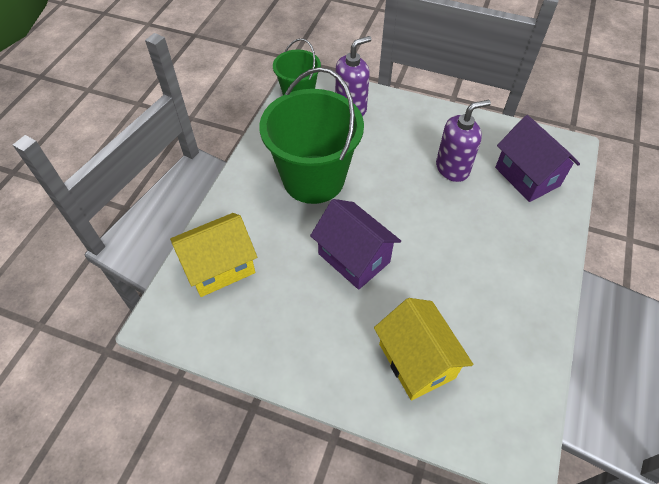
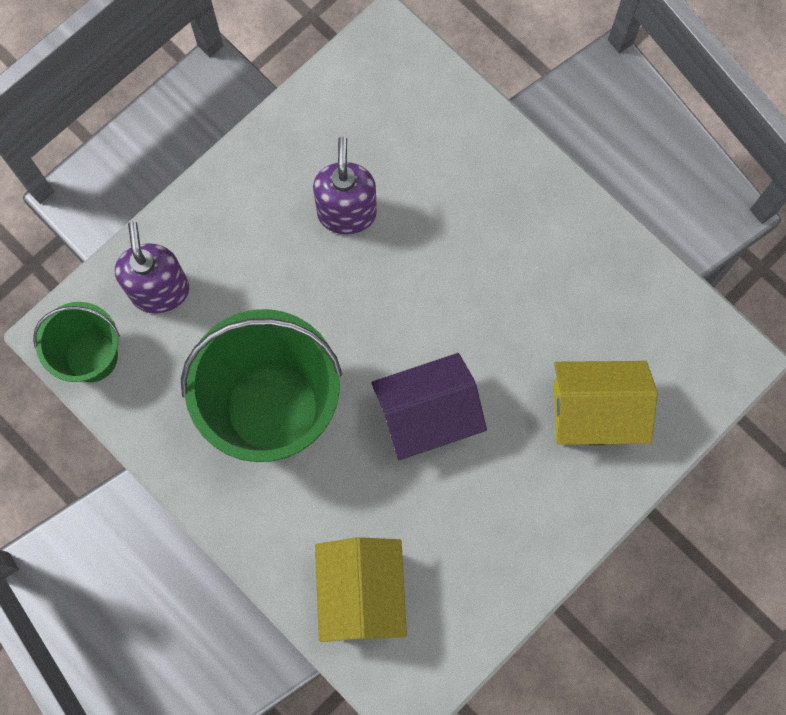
camera: 65 degrees left, 20 degrees up
(527, 176) = (407, 126): purple house -> none

